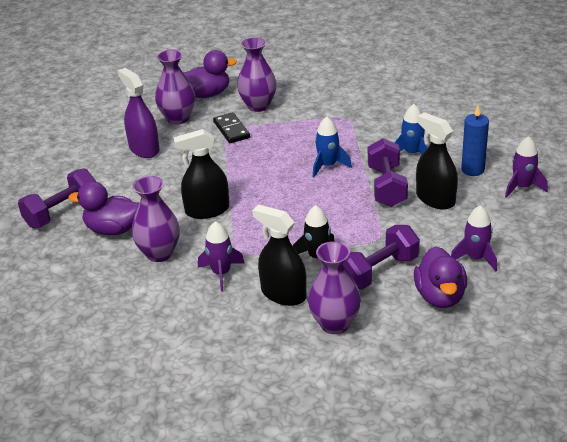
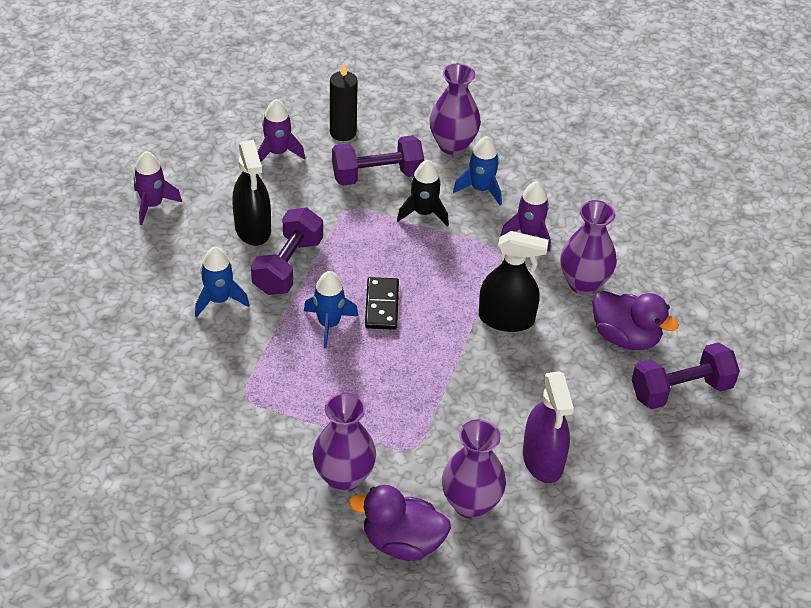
camera: 160 degrees left, 10 degrees up
(231, 130) = (408, 443): black domino -> black domino (382, 305)
(283, 294) = (481, 189): black spray bottle -> blue rocket
(440, 296) = (343, 132): purple duck -> black candle
(472, 169) = (177, 248): blue candle -> none

